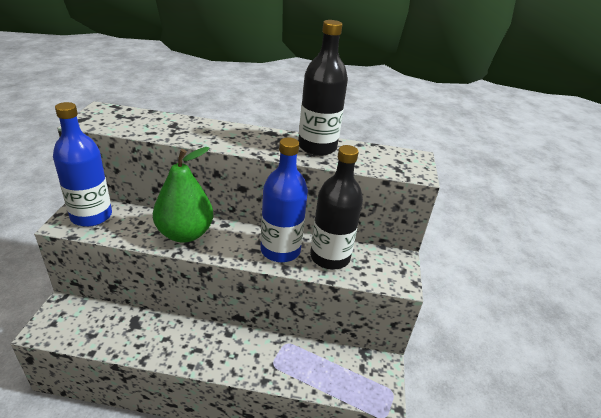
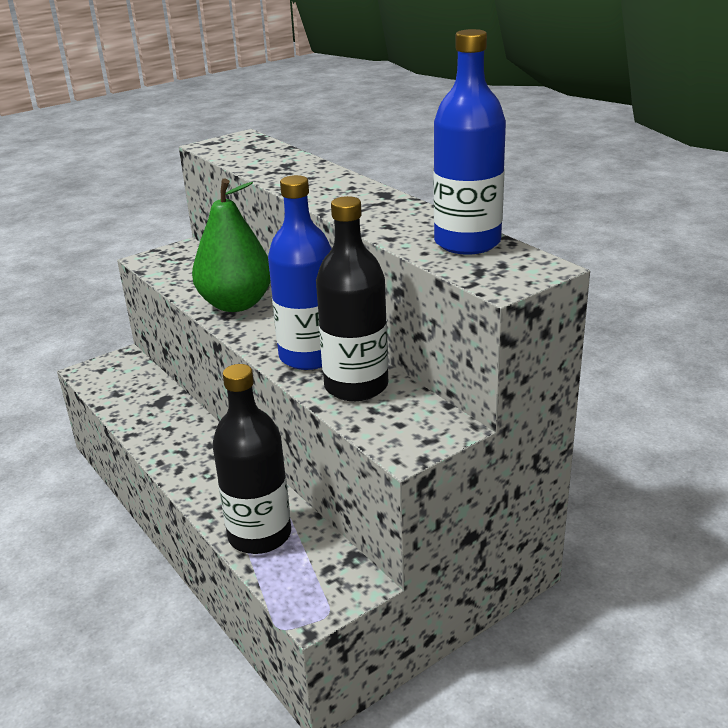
camera: 50 degrees right, 5 degrees down
(91, 216) = (178, 260): blue bottle -> blue bottle (467, 242)
(317, 147) = (413, 221): black bottle -> black bottle (259, 535)

